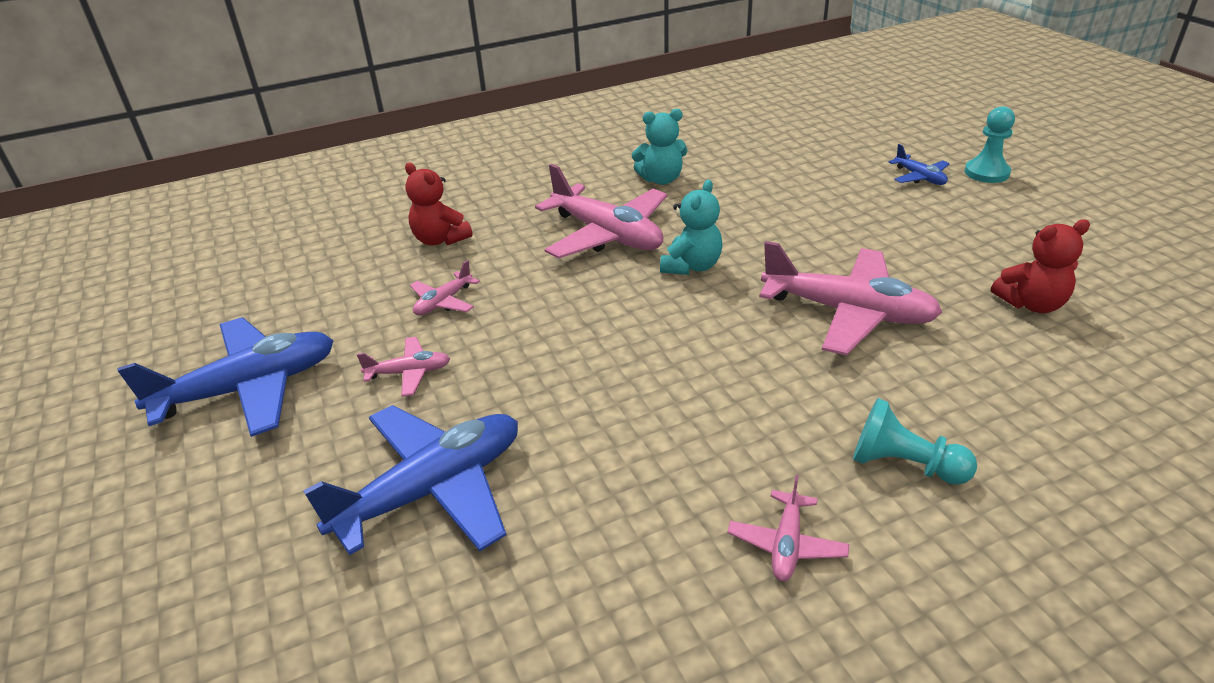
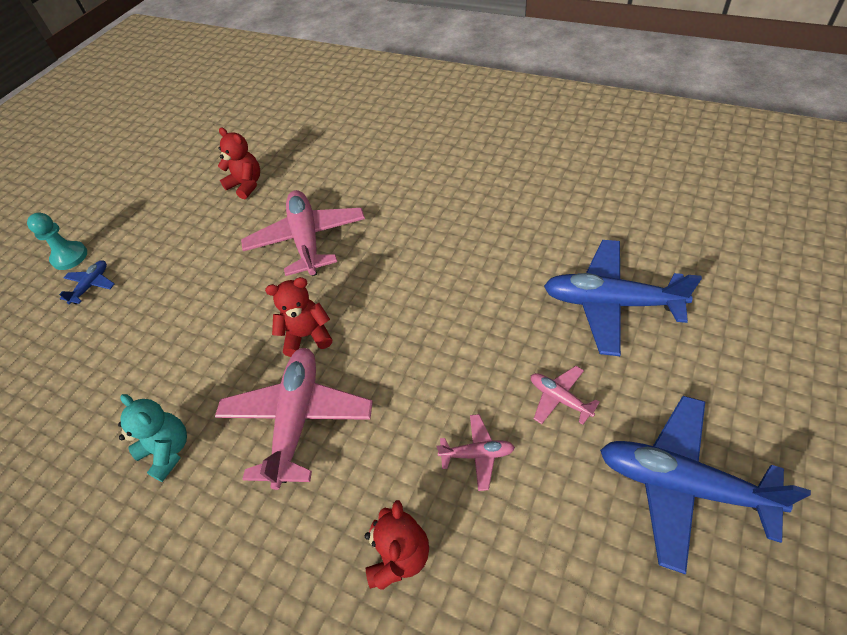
camera: 125 degrees left, 15 degrees up
(691, 266) = (307, 336): turquoise teddy bear -> red teddy bear
(786, 544) = (495, 182): pink plane -> none
(904, 465) = (414, 174): turquoise pawn -> none

